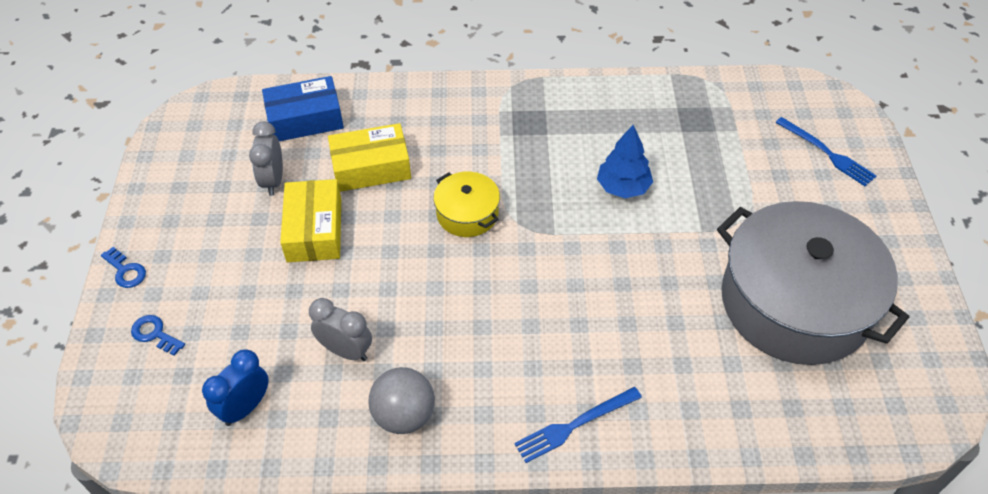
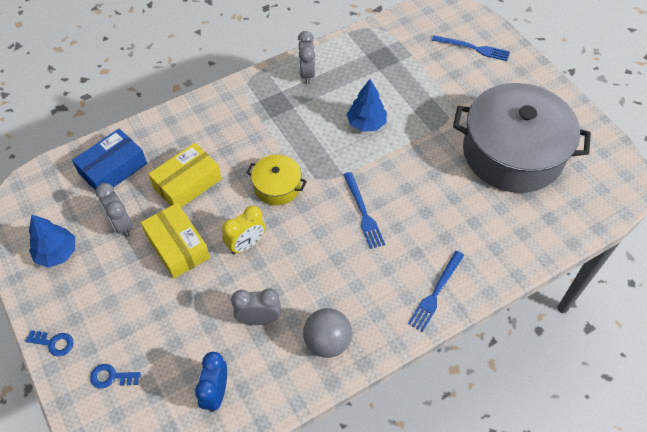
camera: 30 degrees left, 5 degrees up
(191, 181) = (57, 253): none -> blue tree
(389, 262) = (246, 244): none -> yellow clock
(548, 288) = (363, 212): none -> blue fork
(588, 102) = (307, 74): none -> grey clock

